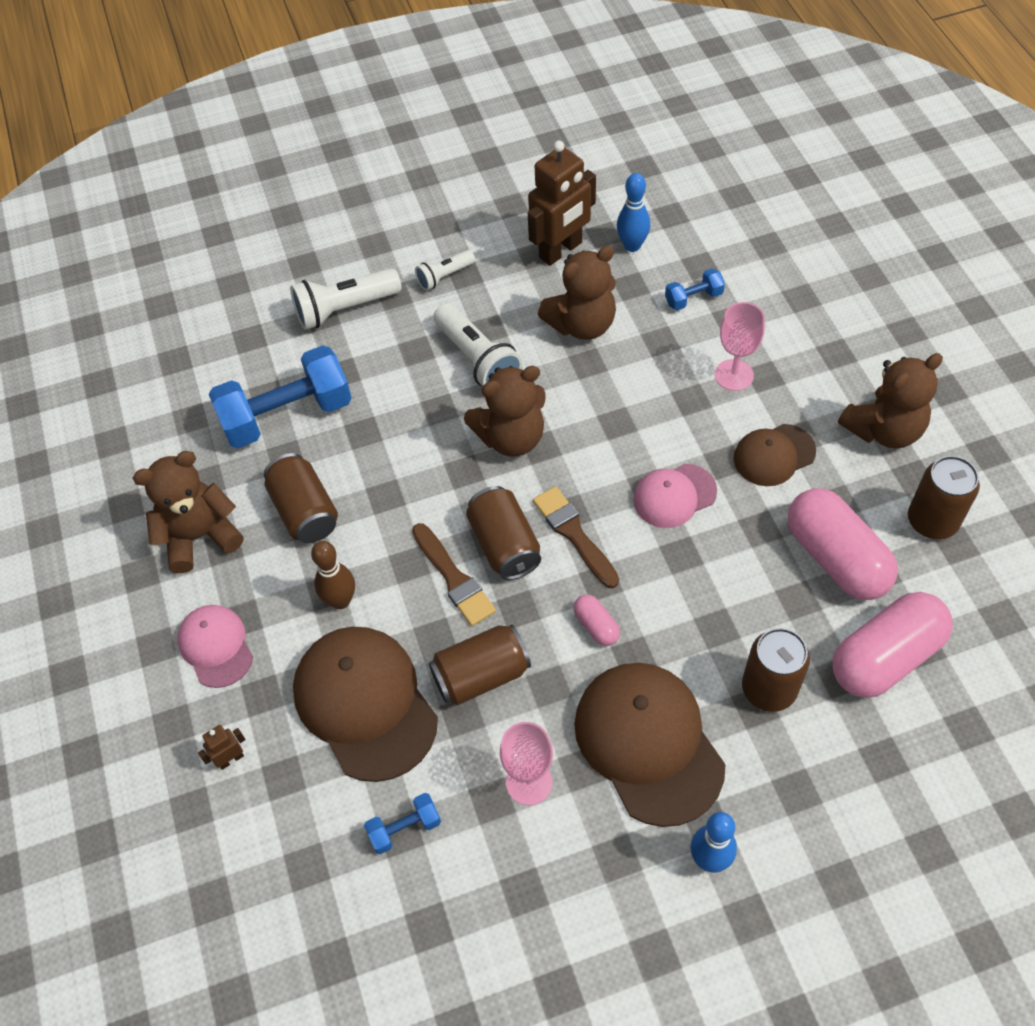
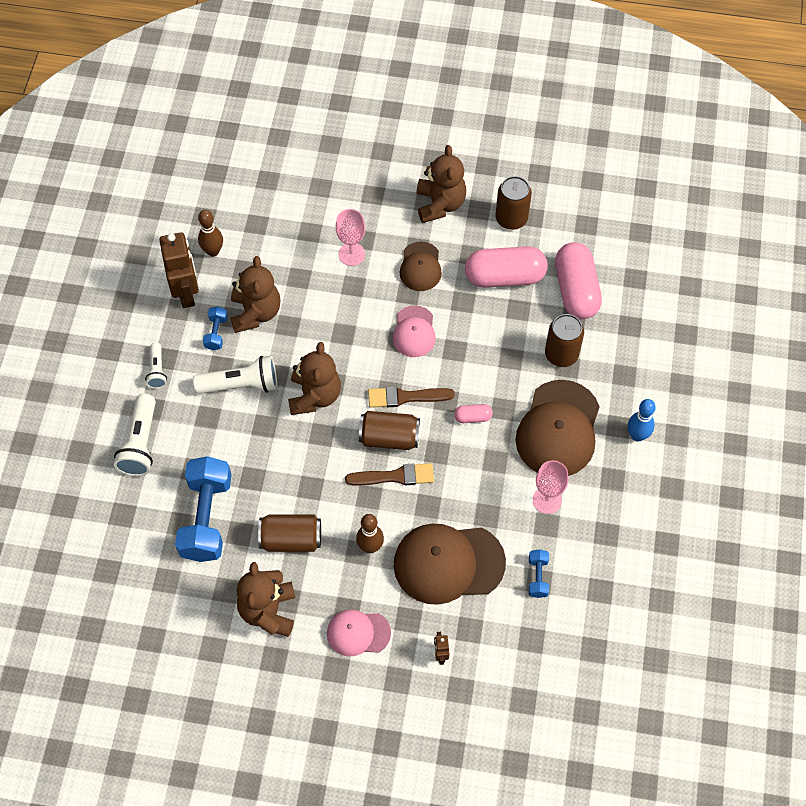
camera: 65 degrees left, 5 degrees up
(481, 675) = (467, 492): brown can -> none
(632, 246) = (213, 251): blue bowling pin -> brown bowling pin
(648, 743) = (558, 429): brown cap -> brown cap turned 75 degrees counterclockwise
(693, 298) = (280, 242): blue dumbbell -> blue dumbbell (216, 333)

